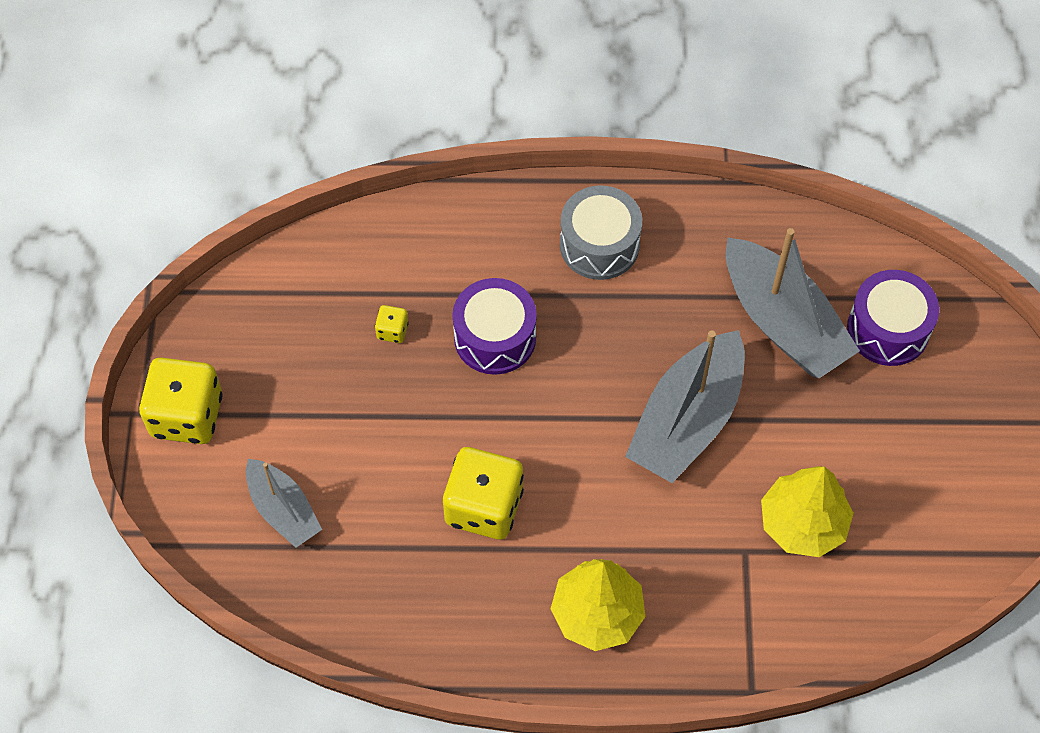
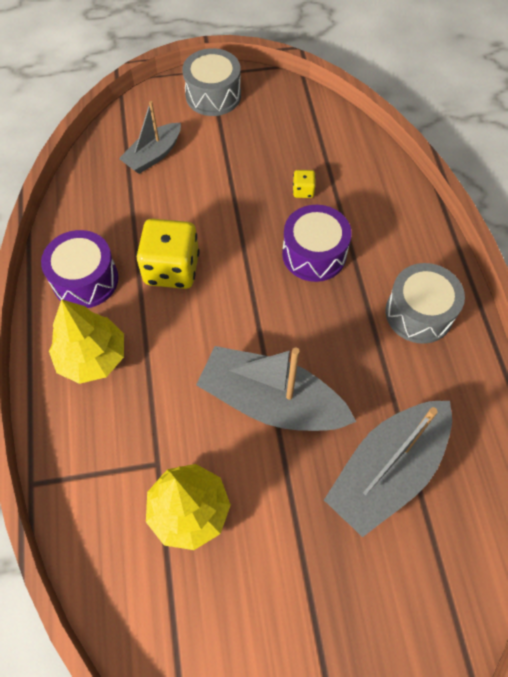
camera: 80 degrees right, 0 degrees up
(187, 415) = (213, 95): yellow dice -> grey drum
(888, 329) = (407, 573): purple drum -> purple drum (85, 280)

